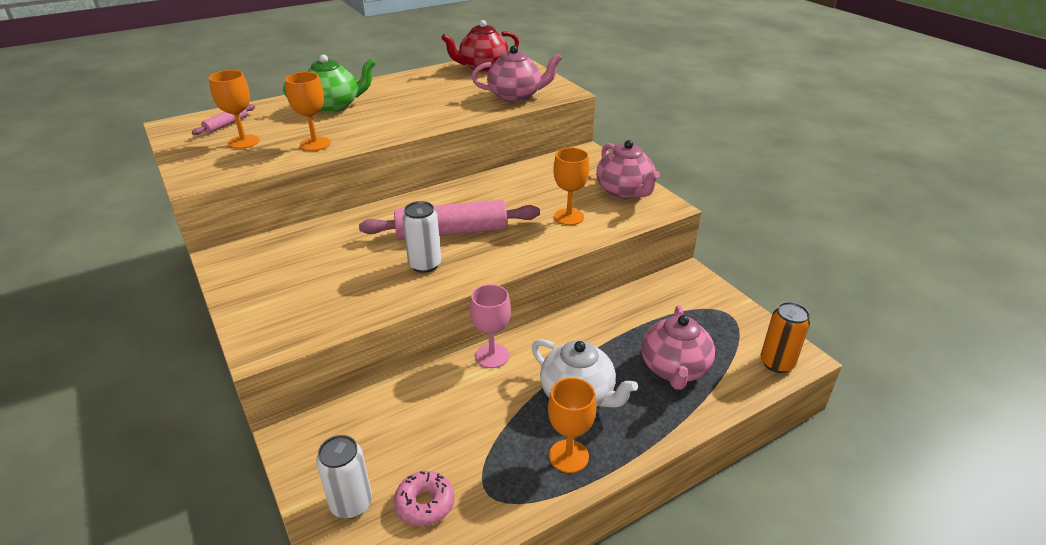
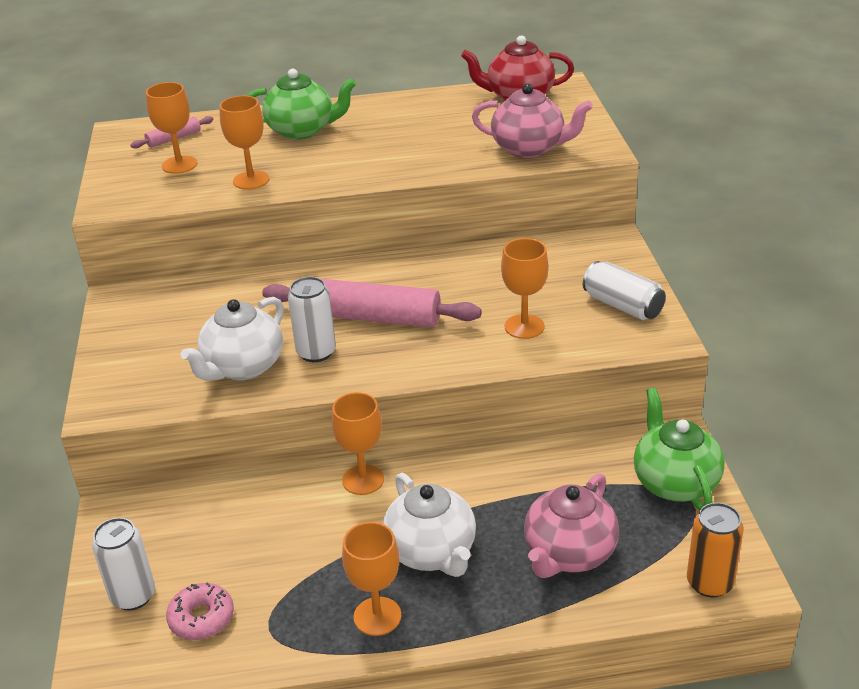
camera: 25 degrees right, 0 degrees up
(370, 288) = (242, 367): none -> white teapot
(492, 356) = (363, 480): pink goblet -> orange goblet
(624, 192) = (622, 306): pink teapot -> white can
(708, 303) = (675, 482): none -> green teapot

